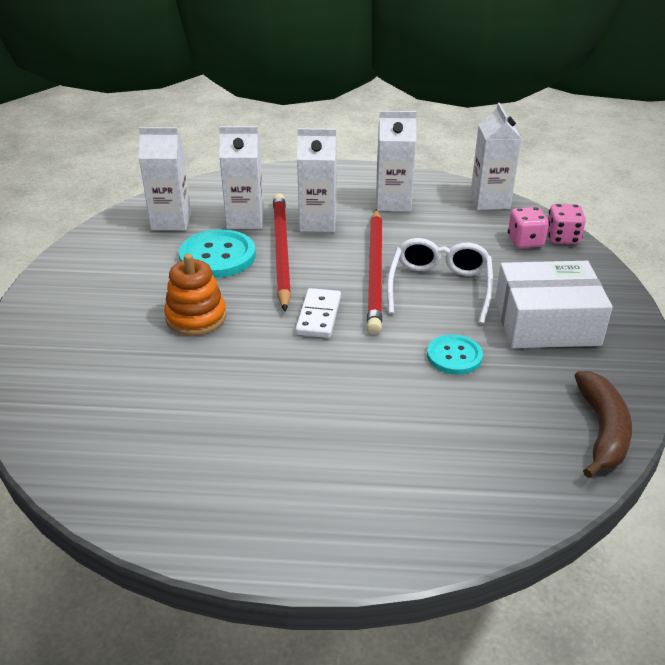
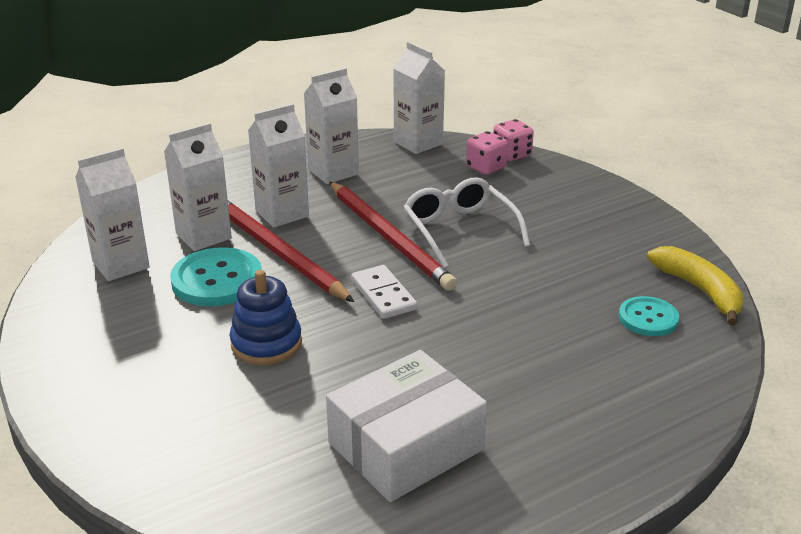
camera: 35 degrees left, 5 degrees down
(196, 317) = (266, 343): orange stacking toy -> blue stacking toy
(454, 356) = (536, 281): turquoise button -> turquoise button (648, 318)
(546, 322) = (574, 227): white box -> white box (405, 446)
(602, 430) = (700, 290): brown banana -> yellow banana

